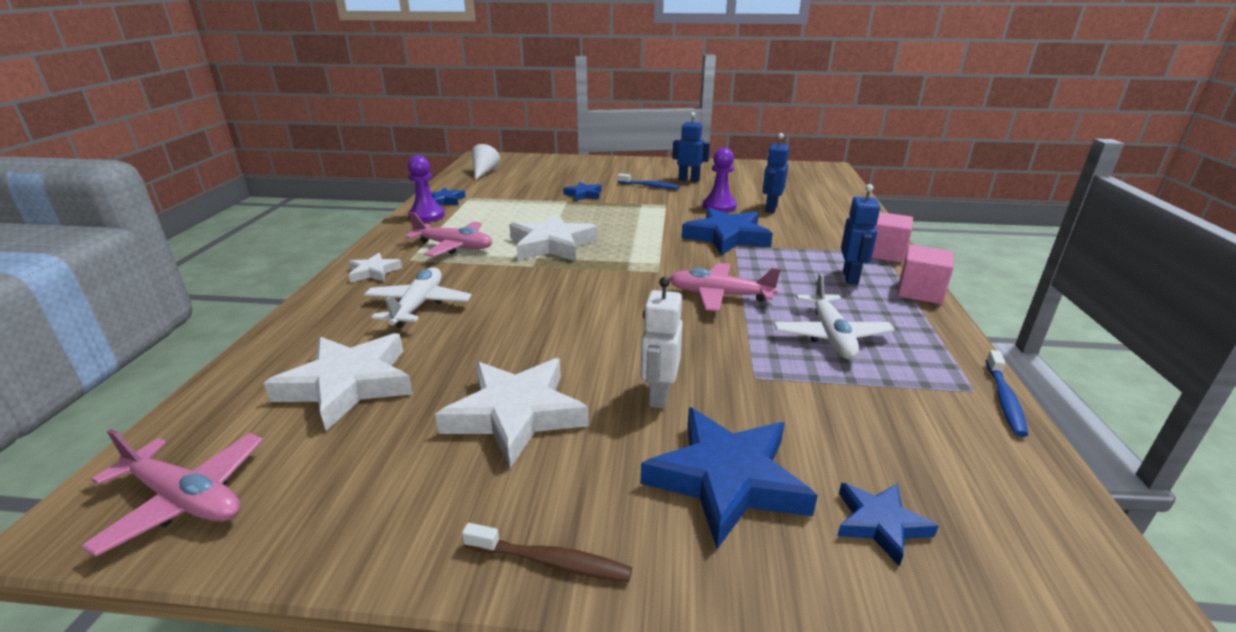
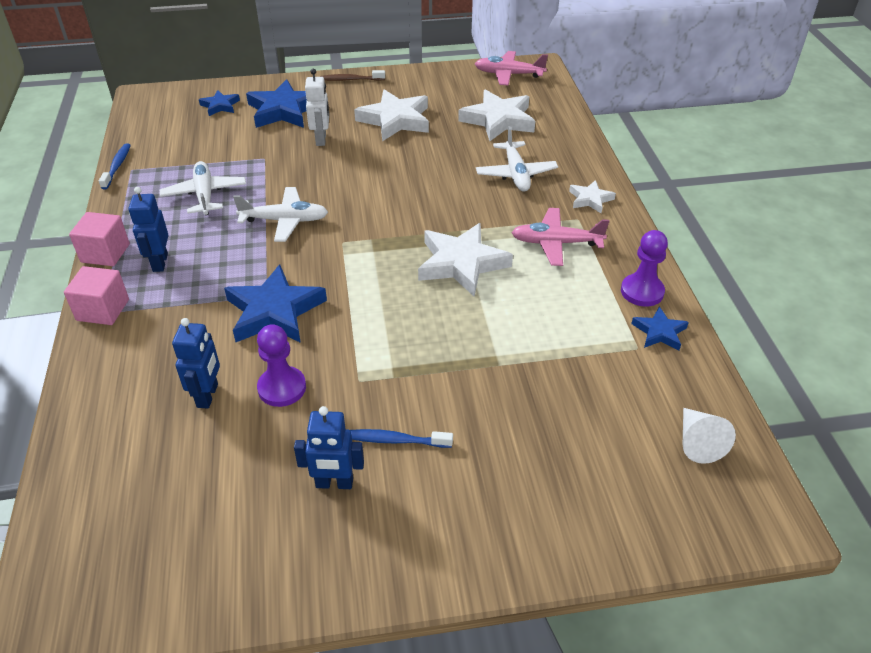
camera: 165 degrees right, 15 degrees up
(583, 194) = (486, 388): blue star -> none
(719, 295) = (285, 221): pink plane -> white plane

